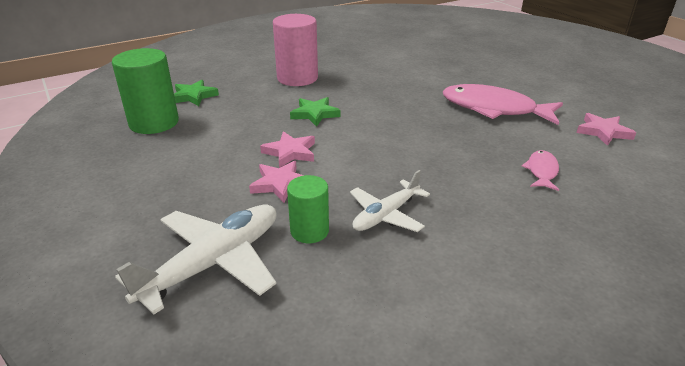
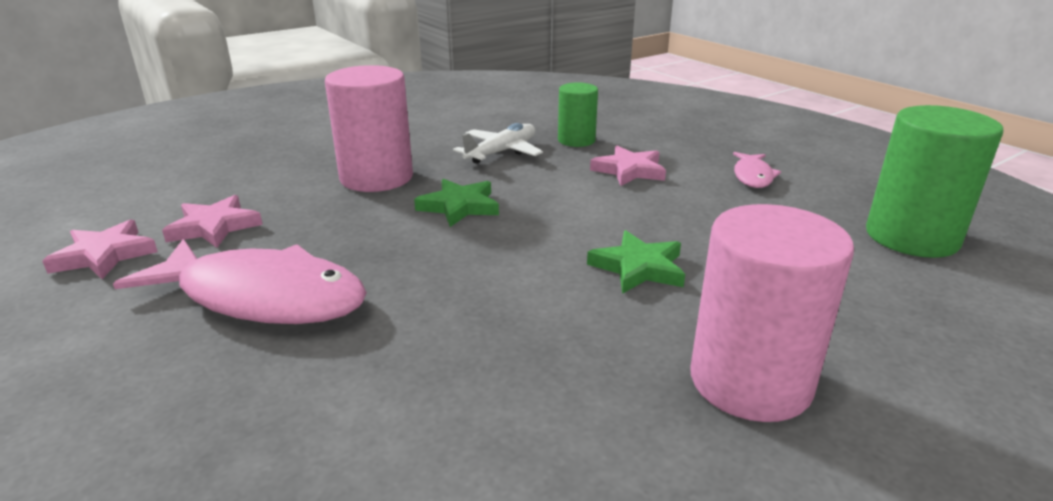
camera: 175 degrees right, 5 degrees down
(194, 96) = (936, 301): green star -> green star (459, 207)
(213, 263) = (648, 123): white plane -> none
(290, 152) = (641, 203): pink star -> pink star (214, 227)
(486, 186) = (376, 178): none -> pink cylinder
(541, 171) = (288, 195): pink fish -> pink fish (753, 176)

